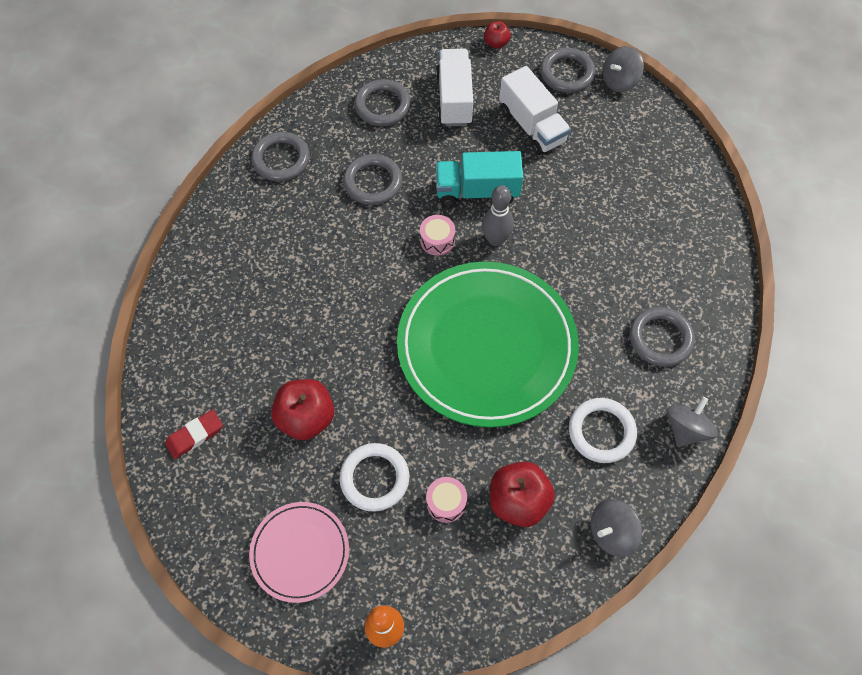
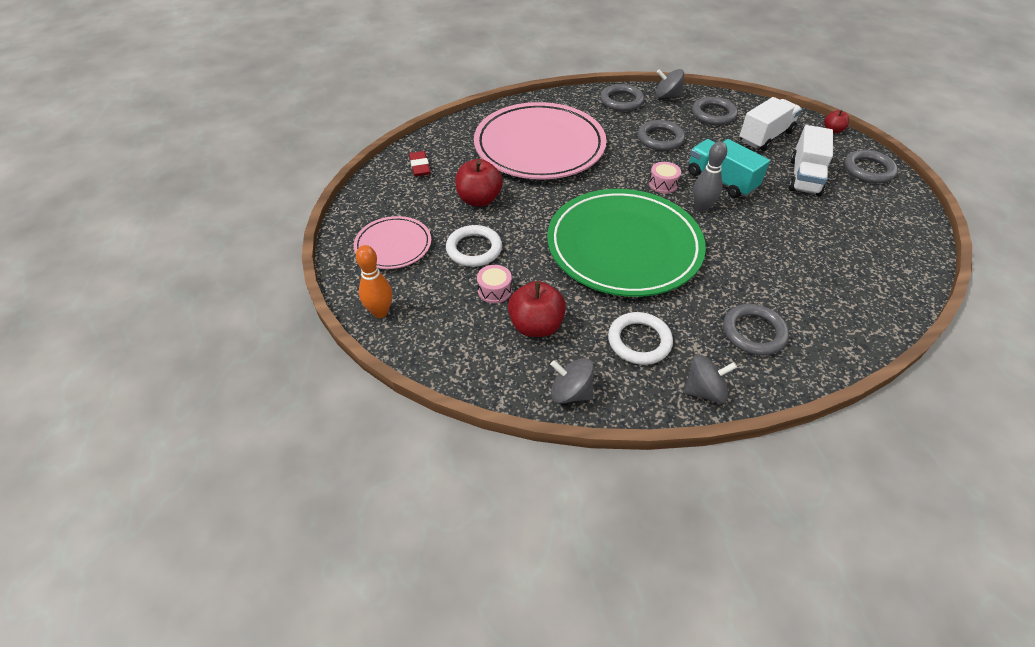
camera: 50 degrees right, 15 degrees down
(195, 435) = (420, 166): red eraser -> red eraser turned 60 degrees clockwise
(277, 295) = (539, 146): none -> pink plate
(619, 81) = (908, 196): grey spinning top -> grey spinning top (667, 96)

